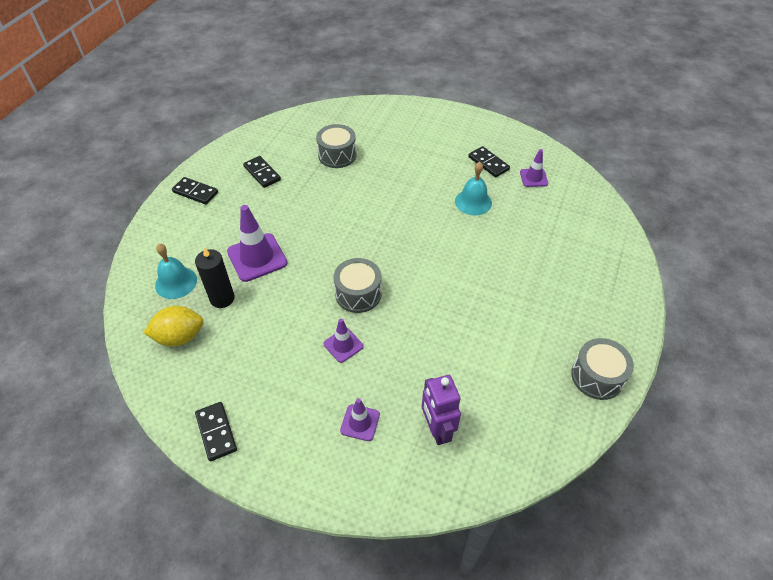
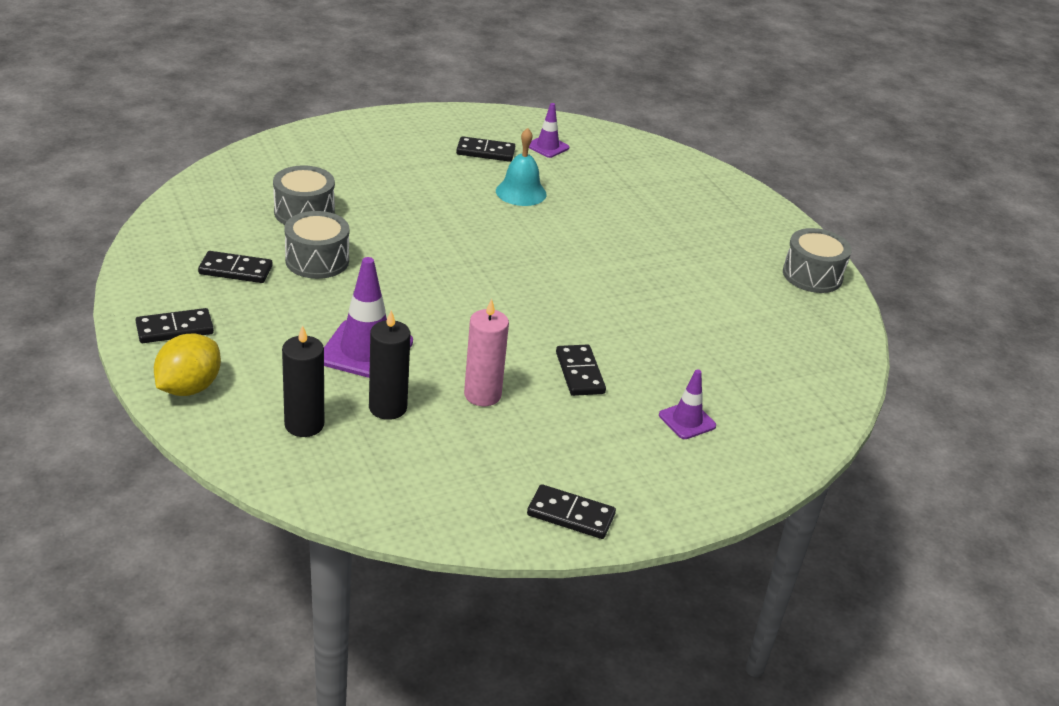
camera: 50 degrees left, 15 degrees down
(176, 282) = (304, 424): turquoise bell -> black candle
(179, 337) = (396, 468): yellow lemon -> yellow lemon (189, 388)
(275, 323) = (482, 395): none -> pink candle
(343, 345) = (580, 373): purple traffic cone -> black domino
(358, 294) = (528, 324): grey drum -> grey drum (317, 260)
(437, 430) = (754, 385): purple robot -> none

